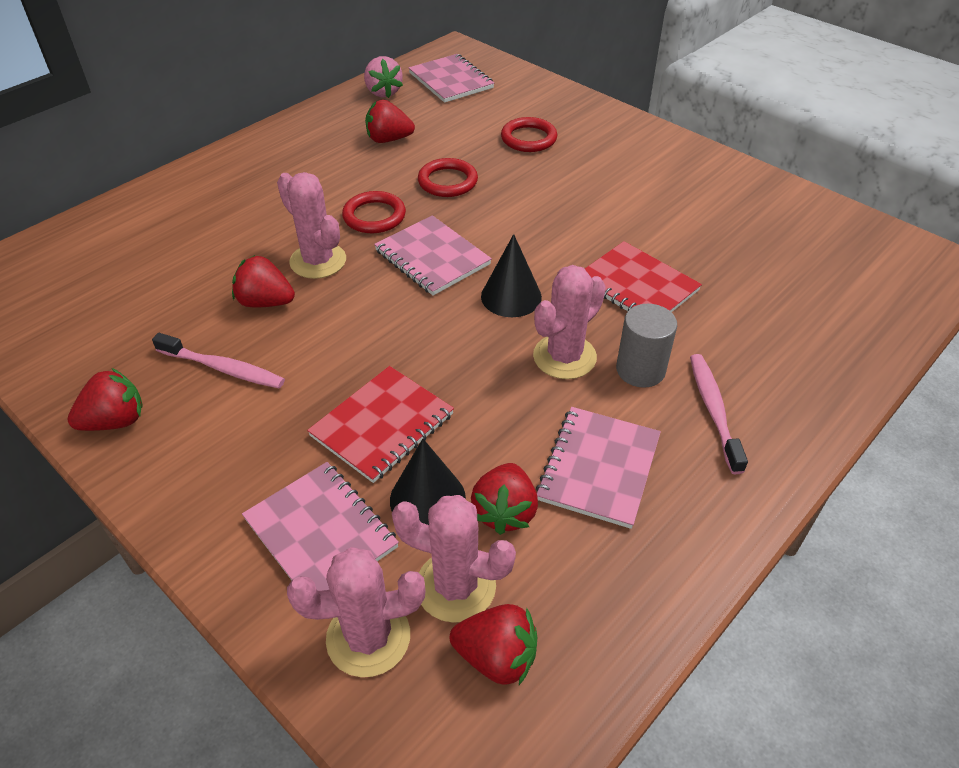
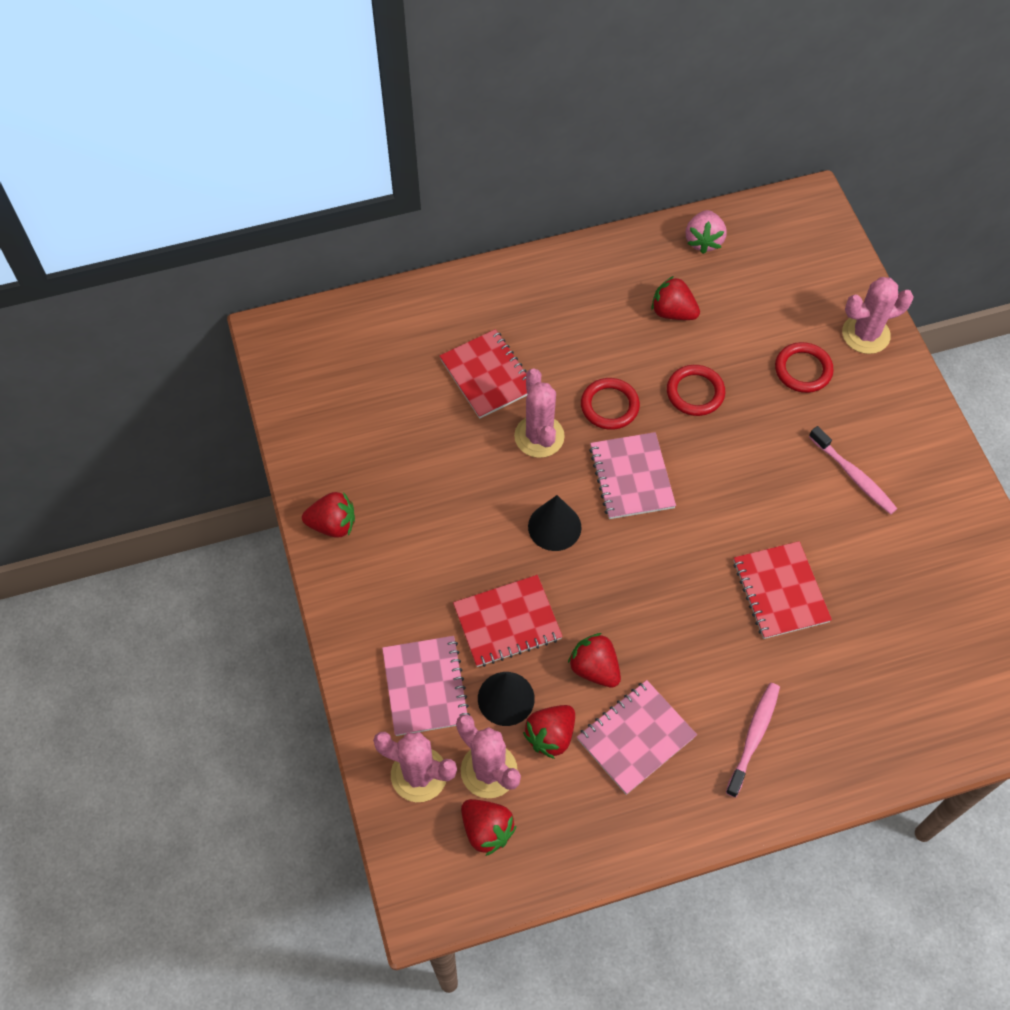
camera: 30 degrees right, 15 degrees up
(223, 368) = (421, 513): pink toothbrush -> pink toothbrush (853, 476)
(235, 235) = (487, 375): none -> red notebook
(265, 302) = (479, 462): red strawberry -> red strawberry (594, 668)
(451, 81) = (778, 251): pink notebook -> none
(511, 296) = (670, 550): black cone -> black cone (554, 527)
(564, 357) = (674, 631): pink cactus -> pink cactus (865, 334)
(640, 370) = (724, 673): grey cylinder -> none

